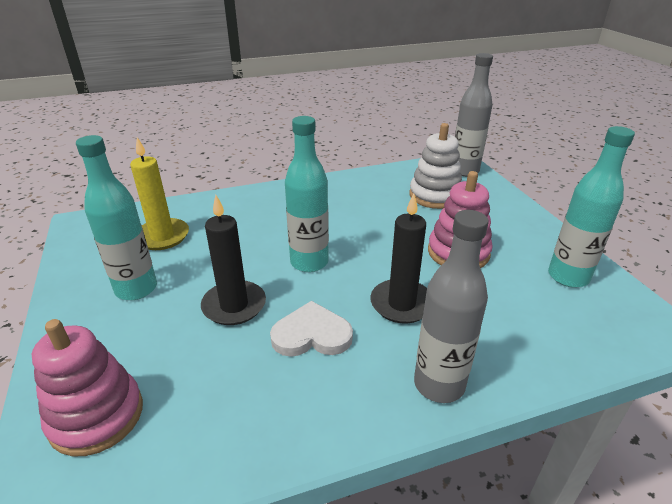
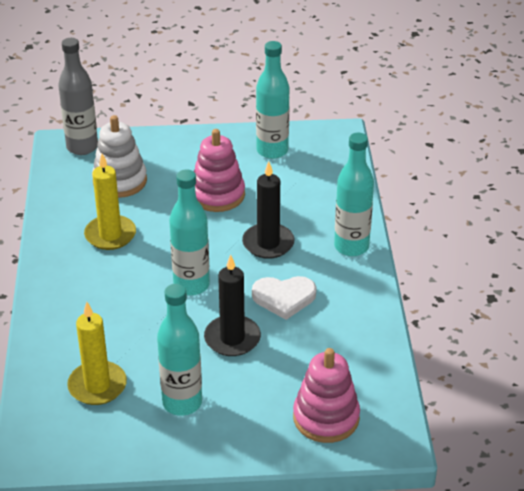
camera: 75 degrees left, 5 degrees up
(311, 335) = (284, 298): white heart -> white heart turned 105 degrees counterclockwise
(359, 205) = (110, 235): none -> yellow candle
(439, 384) = (351, 247): grey bottle -> turquoise bottle

